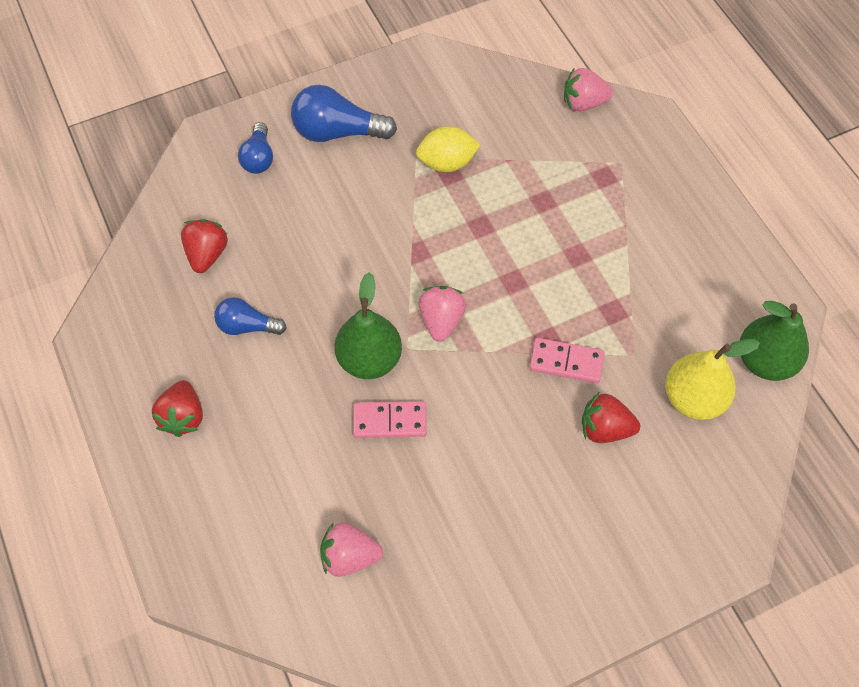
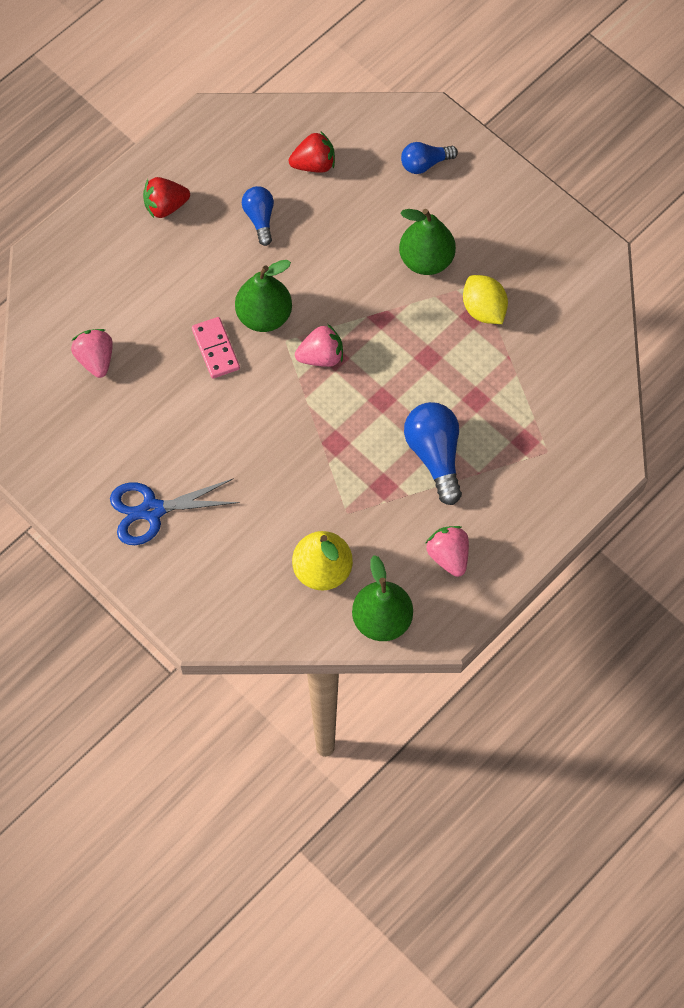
camera: 70 degrees right, 5 degrees up
(337, 132) = (479, 213): blue light bulb -> blue light bulb (435, 455)
(369, 192) = (426, 260): none -> green pear
(566, 362) = (319, 462): pink domino -> none
(569, 553) = (152, 511): none -> blue scissors
(583, 103) = (603, 401): pink strawberry -> pink strawberry (448, 556)
(605, 429) = (268, 508): red strawberry -> none

